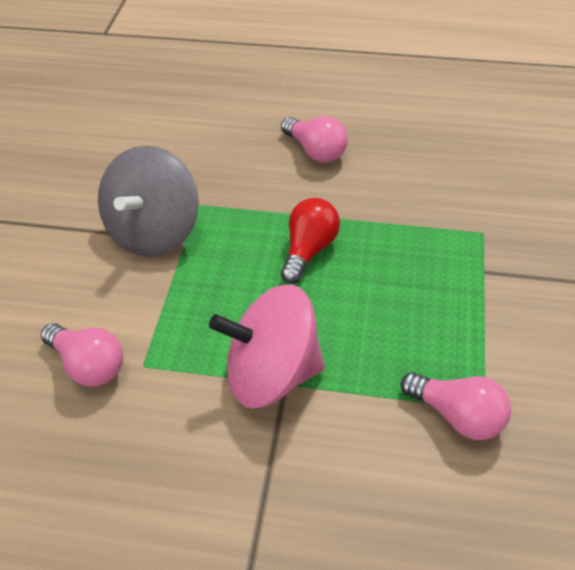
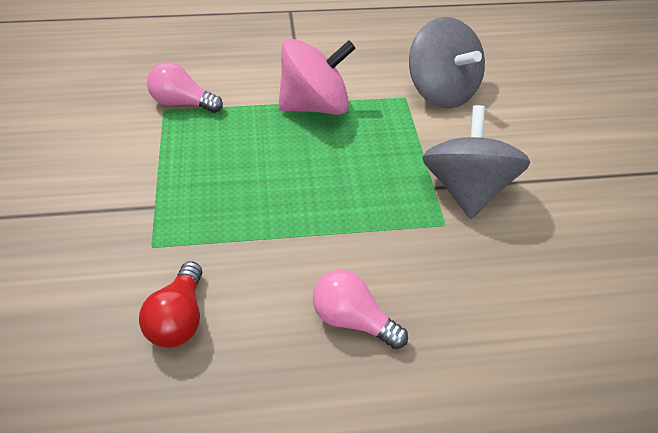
camera: 160 degrees right, 0 degrees up
(88, 365) = (441, 91): pink light bulb -> grey spinning top
(309, 250) = (319, 197): red light bulb -> red light bulb (179, 318)

